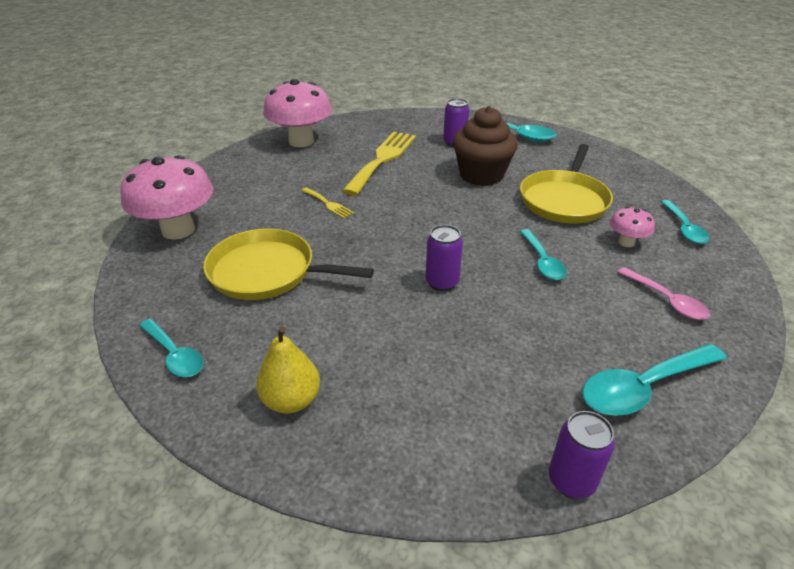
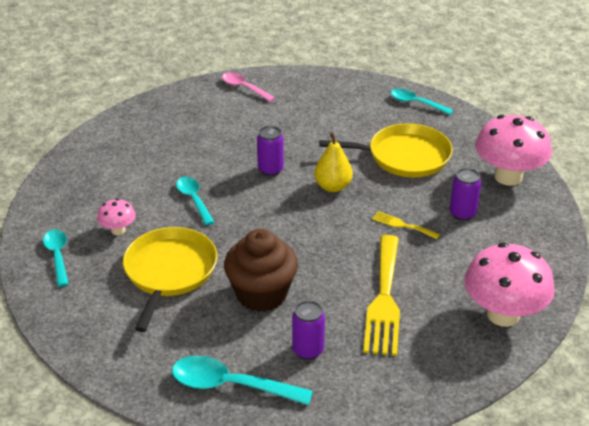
camera: 165 degrees right, 0 degrees up
(291, 400) = (333, 96): yellow pear -> yellow pear (333, 186)
(571, 480) = (182, 90): purple can -> purple can (462, 214)
(643, 387) = (136, 130): turquoise spoon -> none
(666, 300) = (102, 184): pink spoon -> pink spoon (244, 88)

